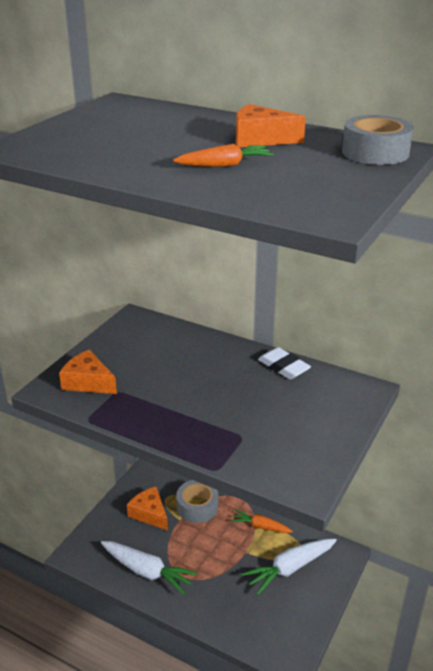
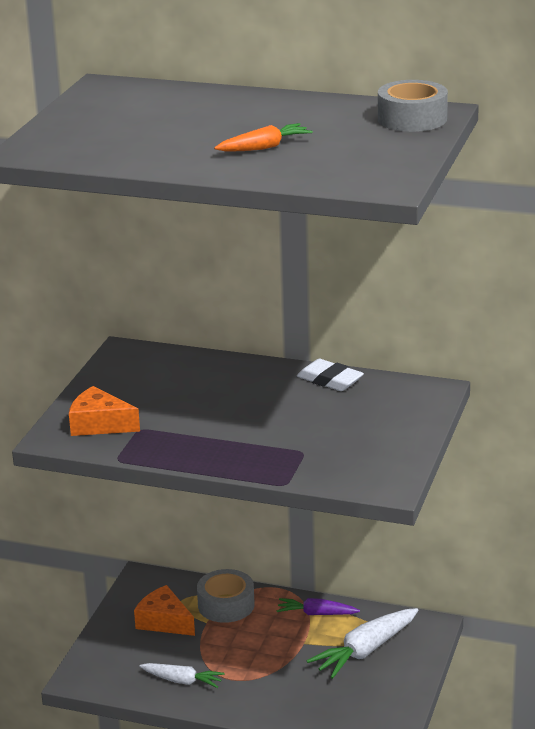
camera: 10 degrees left, 5 degrees down
(147, 571) = (182, 681): white carrot -> white carrot, size x0.62
(260, 139) = (288, 116): orange cheese -> none
(261, 526) = (316, 614): orange carrot -> purple carrot

